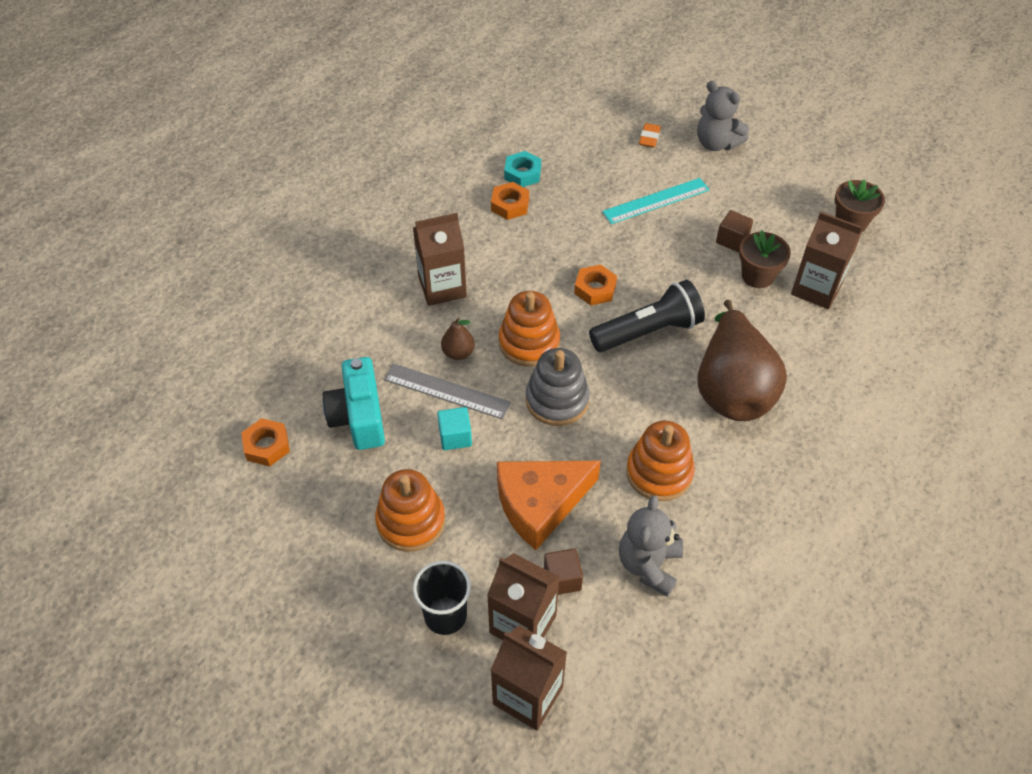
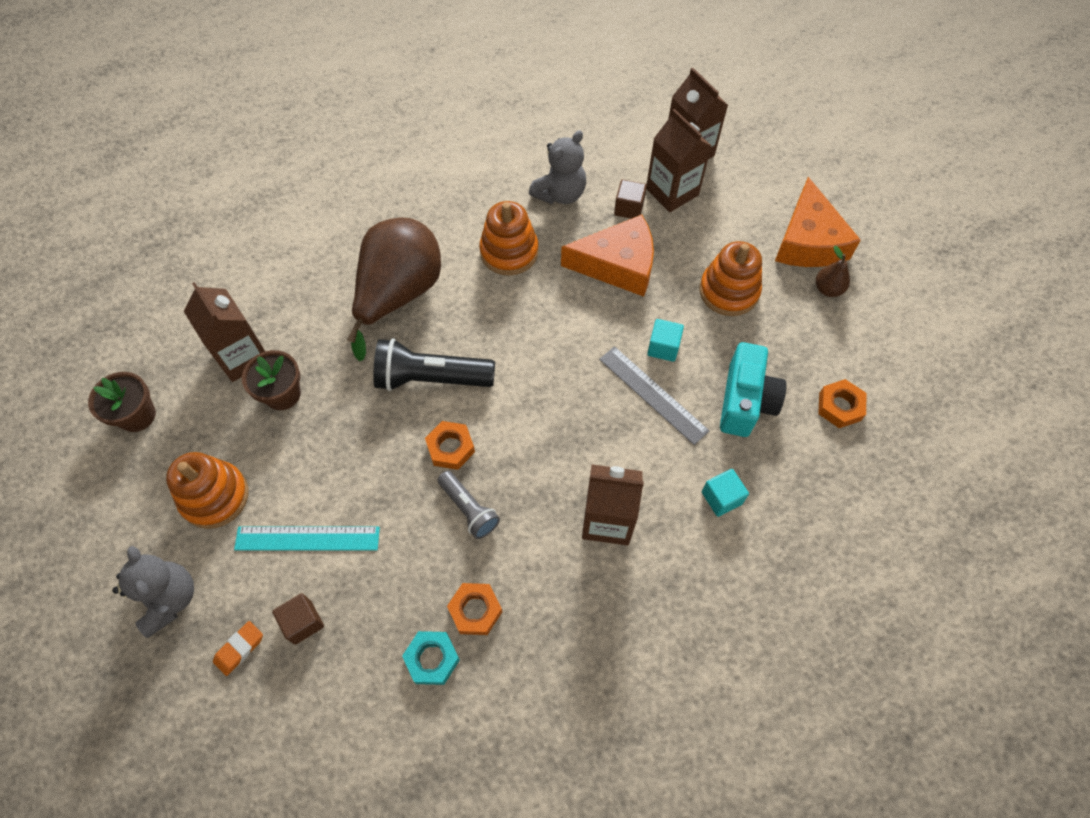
camera: 155 degrees left, 10 degrees up
(338, 622) = (808, 241): none -> orange cheese
(355, 334) = (721, 498): none -> turquoise cube
(445, 615) = (726, 217): black cup -> none
(458, 353) = (625, 431): brown pear -> brown pear (828, 289)
(529, 343) = (551, 413): orange stacking toy -> orange stacking toy (215, 496)
(553, 256) = (469, 509): none -> grey flashlight
(557, 400) = (556, 345): grey stacking toy -> none
(732, 240) = (271, 447): brown cube -> brown cube (303, 622)

